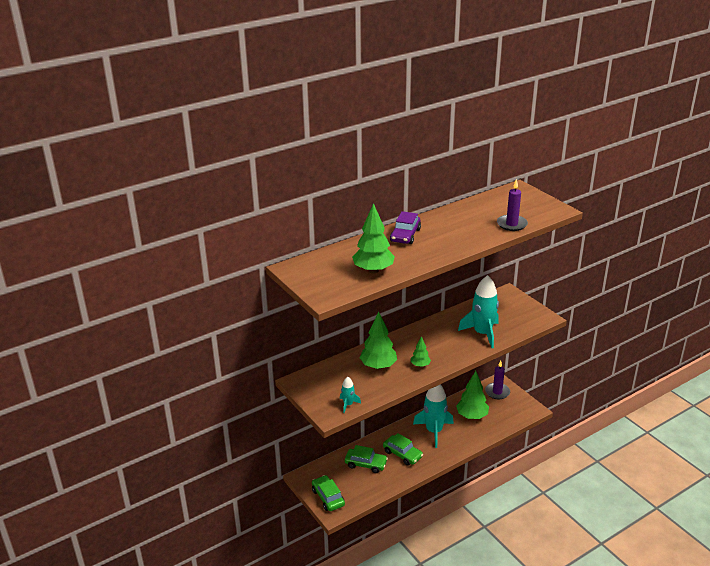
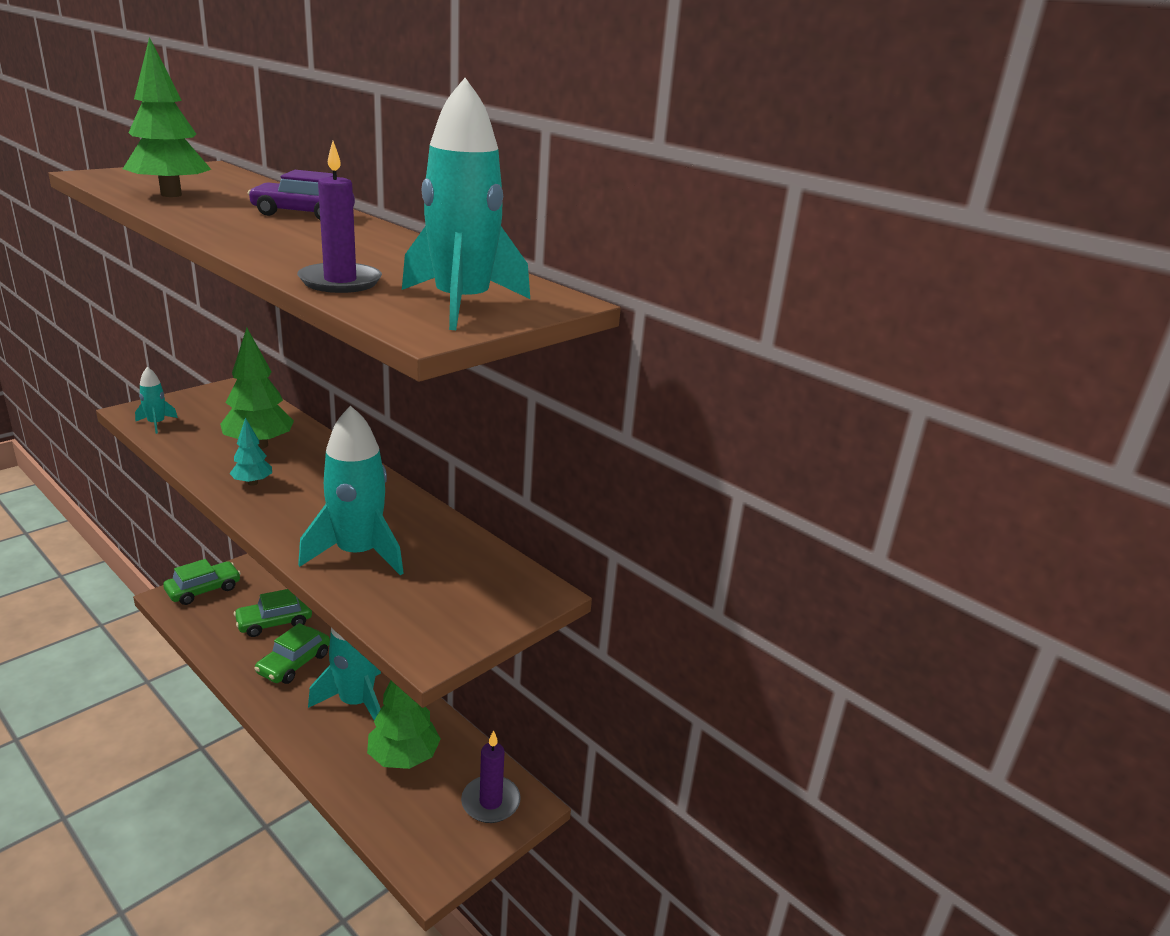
camera: 75 degrees right, 5 degrees down
(366, 464) = (274, 622): green car -> green car turned 60 degrees clockwise
(420, 365) = (252, 483): green tree -> turquoise tree
(530, 204) = (462, 305): none -> turquoise rocket

